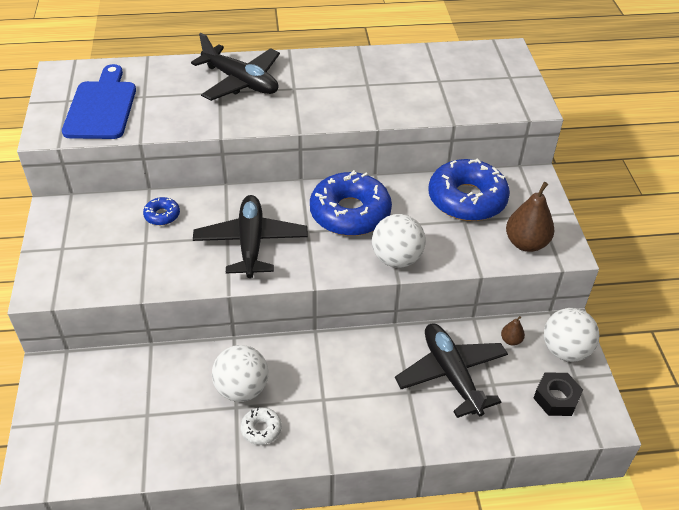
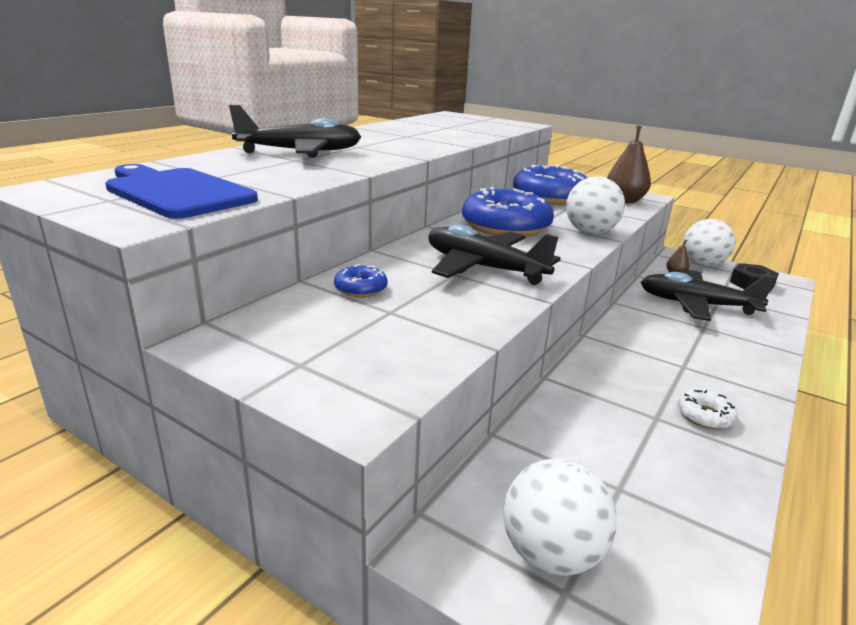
camera: 50 degrees left, 20 degrees down
(242, 389) = (630, 403): white ball -> white ball (551, 554)

